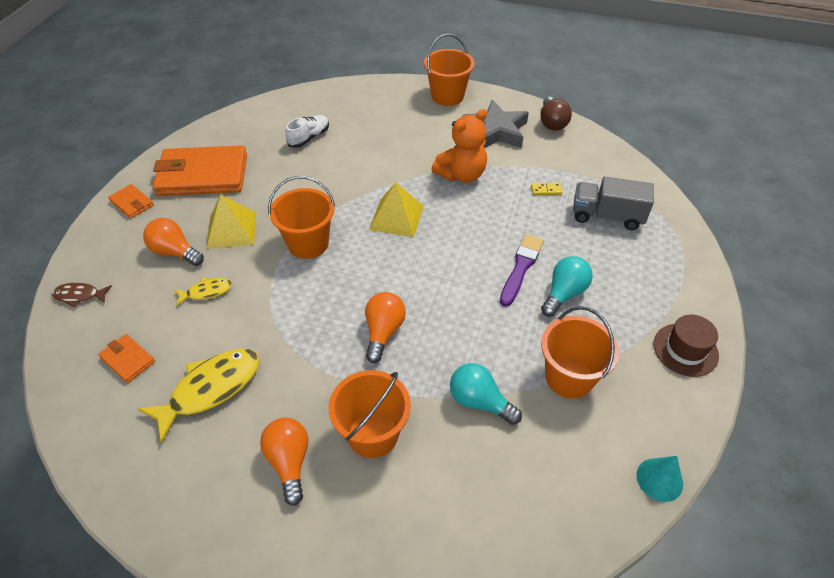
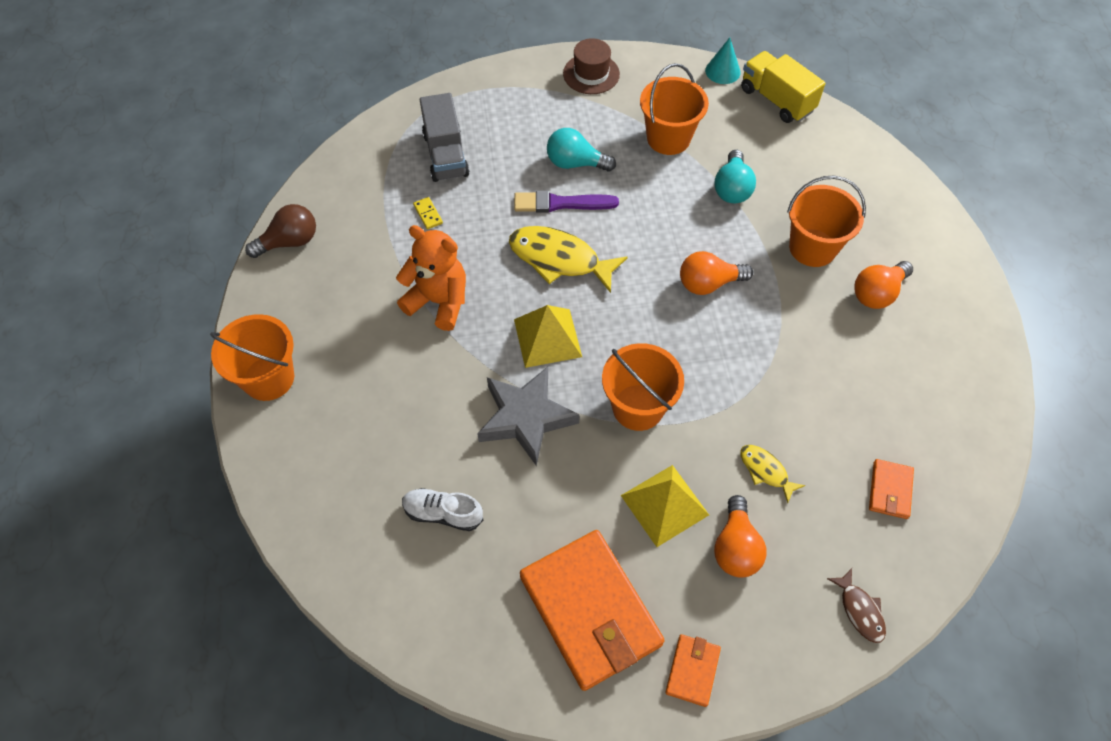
camera: 115 degrees left, 10 degrees up
(210, 389) = (863, 392): yellow fish -> yellow fish (559, 259)
(496, 131) = (332, 295): grey star -> grey star (526, 418)
(592, 515) = (776, 100): none -> yellow truck

